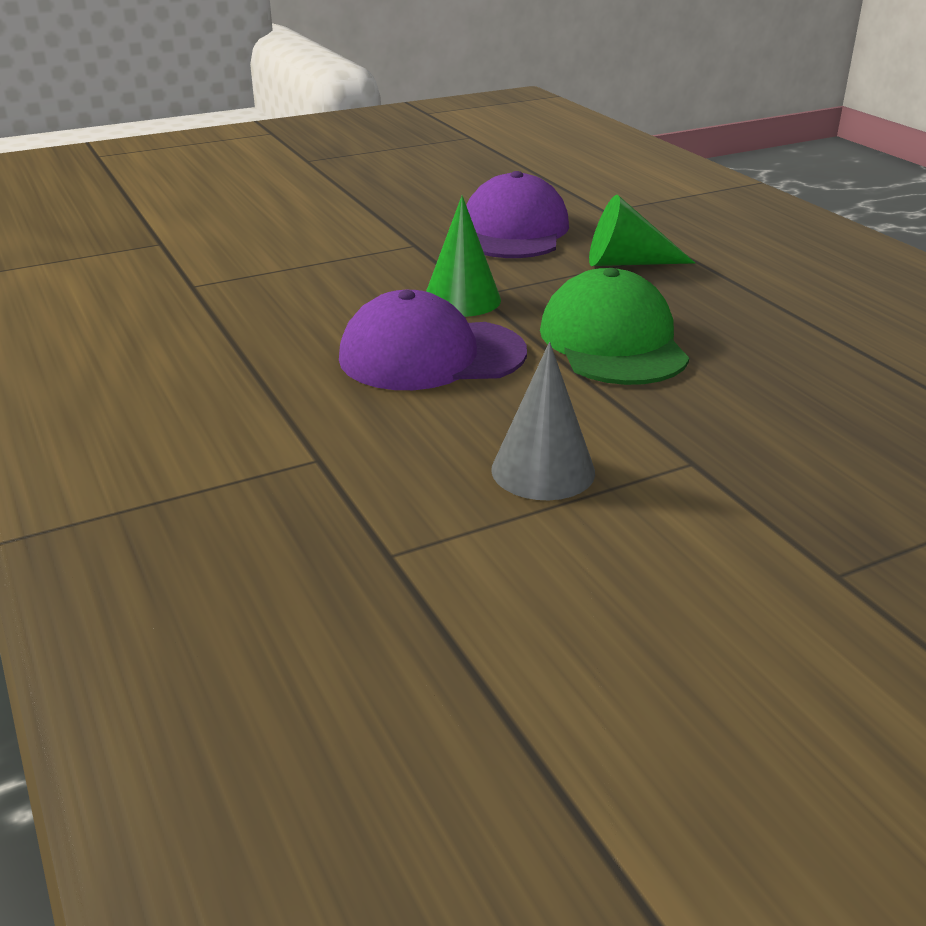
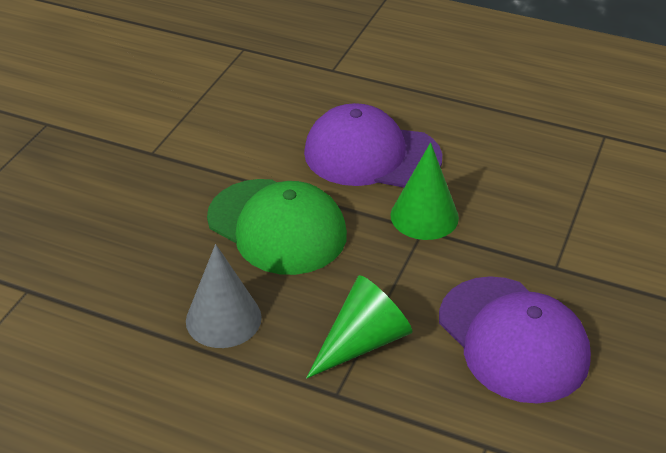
camera: 140 degrees right, 10 degrees up
(431, 355) = (371, 155): purple cap -> purple cap turned 120 degrees counterclockwise
(543, 470) = (222, 112): grey cone -> grey cone (223, 319)

